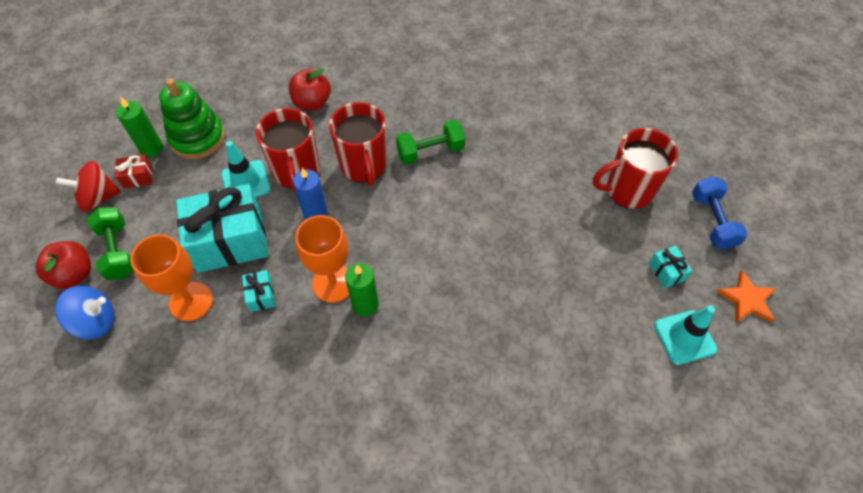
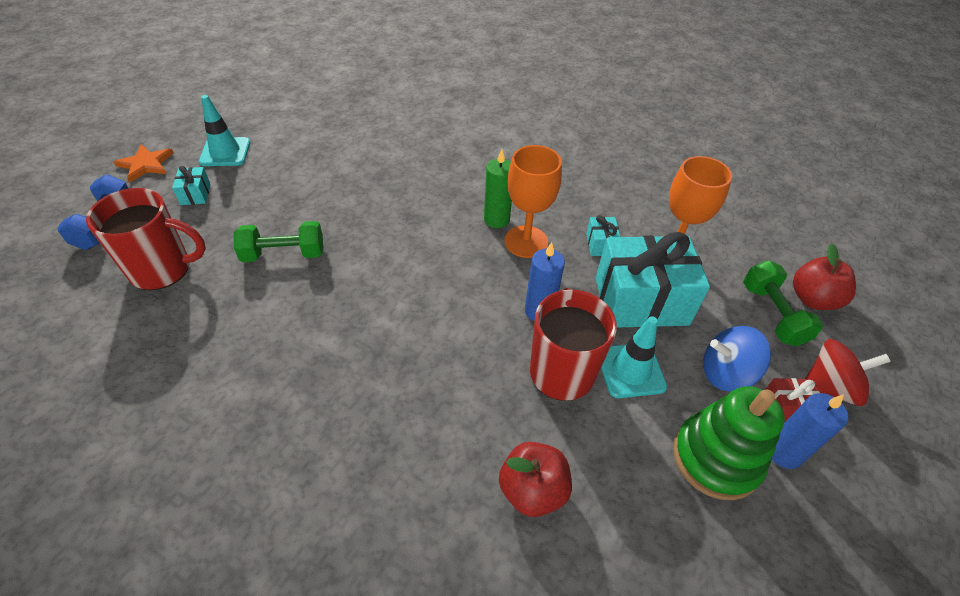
camera: 170 degrees left, 10 degrees down
(96, 321) = (766, 252): blue spinning top -> blue spinning top (725, 373)
(151, 148) = (783, 452): green candle -> blue candle
(364, 166) = (469, 361): red mug -> none
(430, 151) = (373, 364): green dumbbell -> green dumbbell (284, 254)

